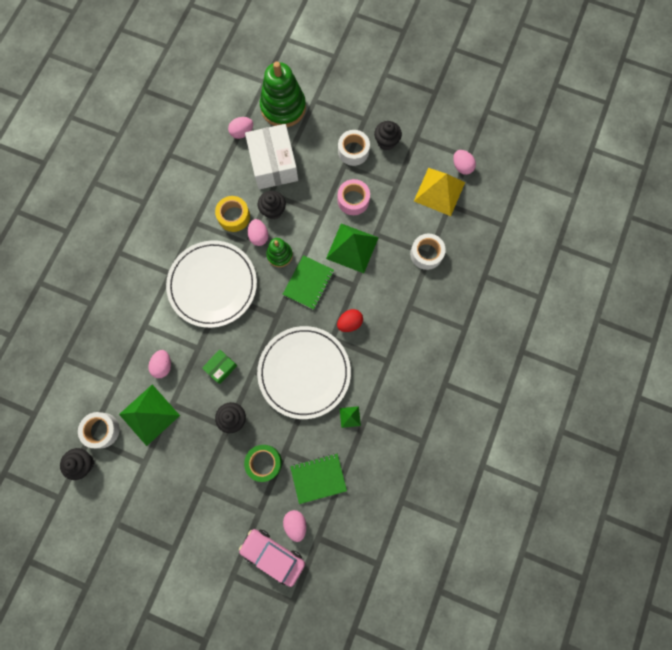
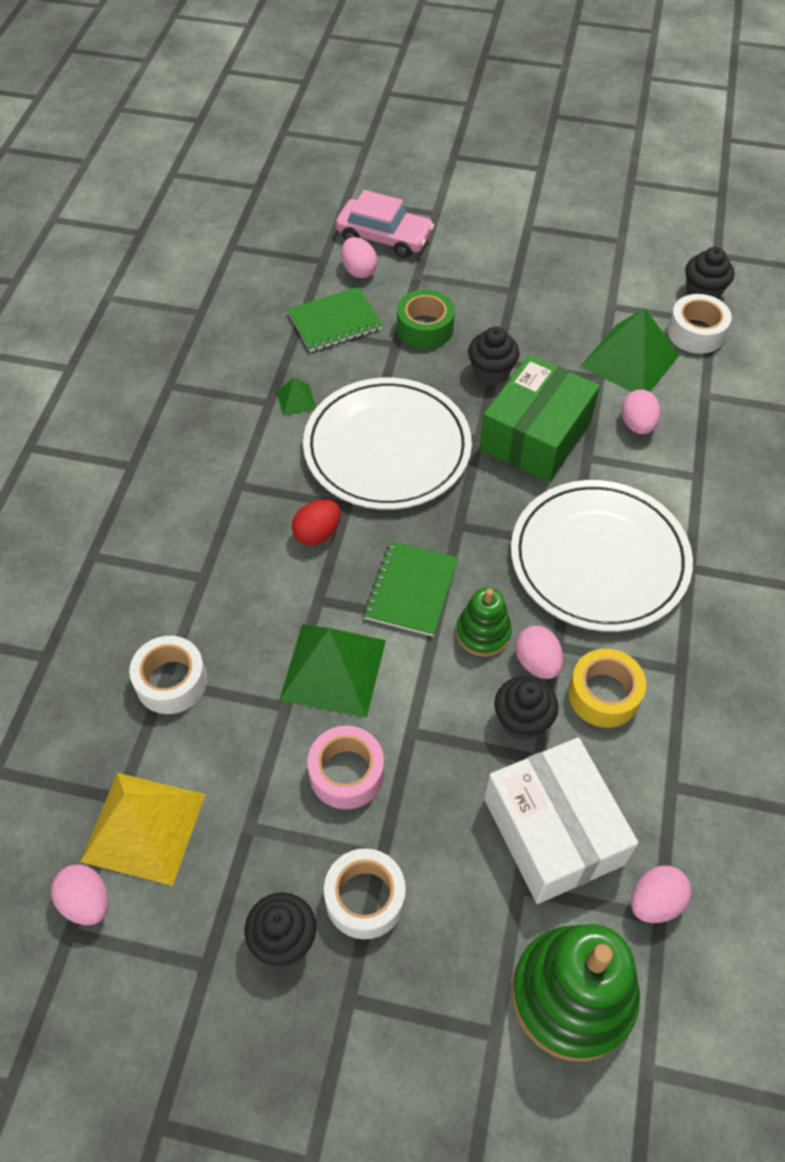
camera: 170 degrees right, 20 degrees down
(221, 367) = (536, 435): green box -> green box, size x2.06

